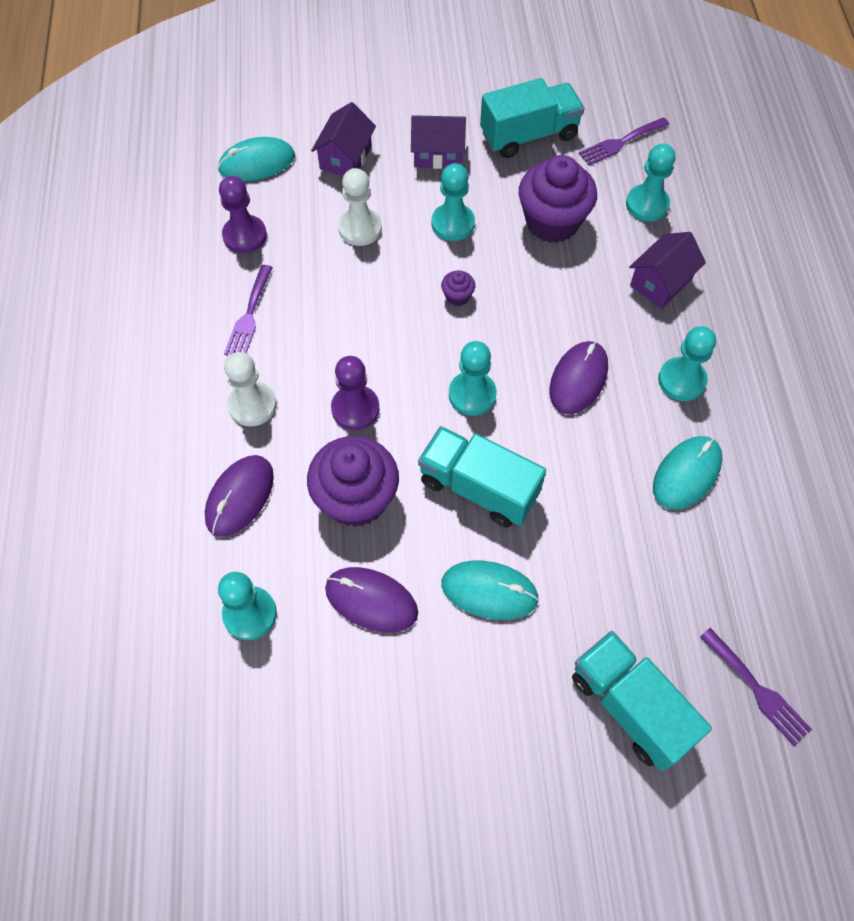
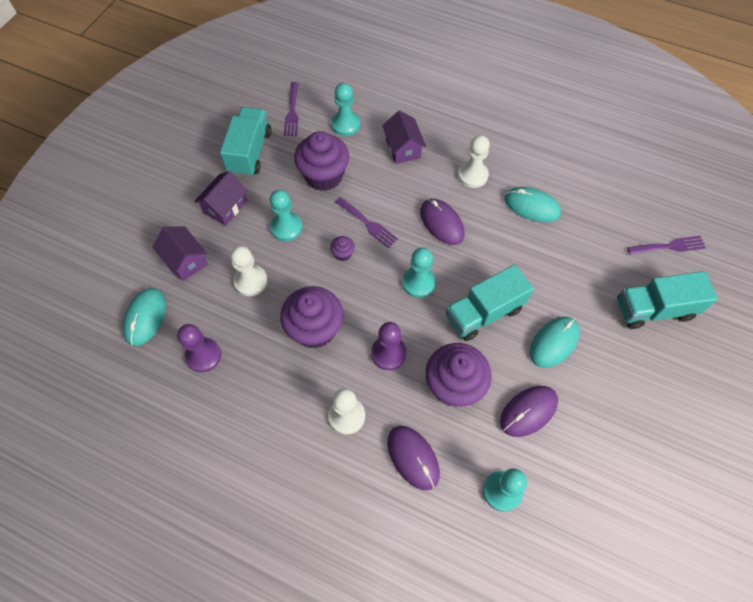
camera: 60 degrees left, 0 degrees up
(249, 316) = (273, 384): purple fork -> purple fork (368, 224)
(340, 319) = (315, 329): none -> purple cupcake
(681, 380) = (472, 175): turquoise pawn -> white pawn
(686, 474) = (531, 206): turquoise mouse -> turquoise mouse turned 45 degrees counterclockwise

